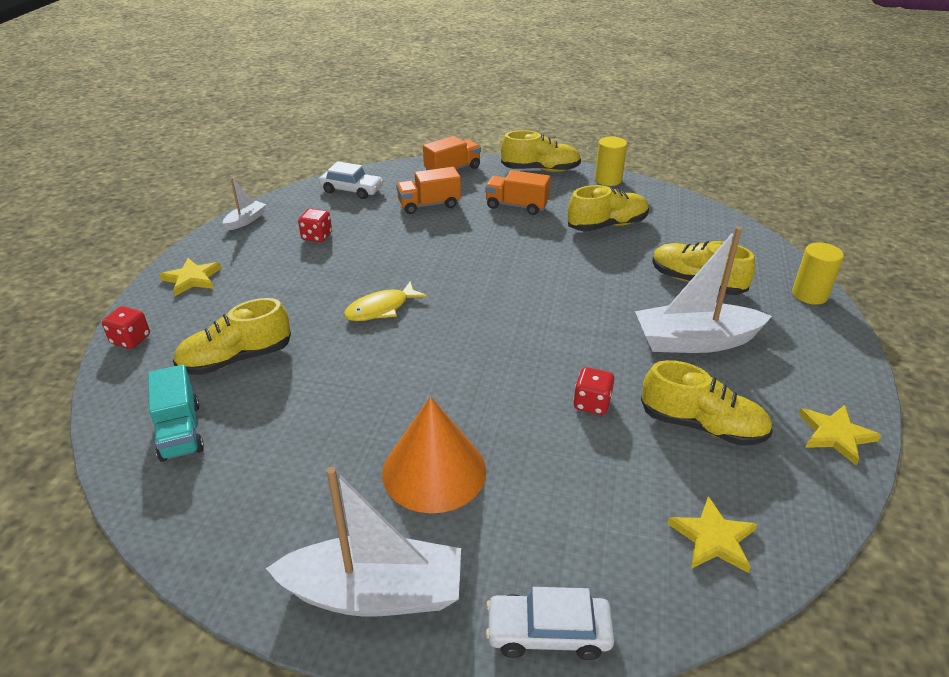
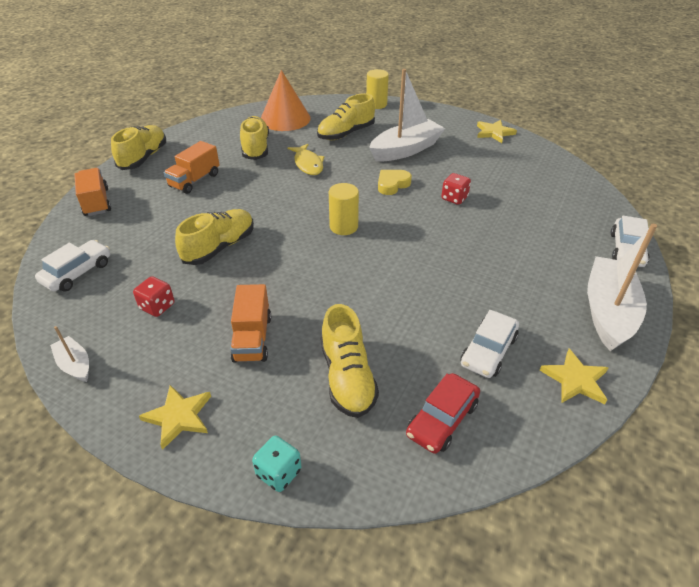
camera: 75 degrees left, 5 degrees up
(131, 340) = (278, 473): red dice -> turquoise dice
(180, 431) = (442, 419): turquoise truck -> red car
(281, 461) = (488, 351): none -> white car
(381, 309) = (309, 276): yellow fish -> yellow fish (308, 164)
(429, 205) = (153, 226): orange truck -> orange truck (252, 338)
(434, 471) = (506, 273): orange cone -> orange cone (285, 119)
(592, 341) = (392, 184): none -> yellow heart
(608, 180) = (189, 132): yellow cylinder -> yellow cylinder (343, 227)
(695, 341) = (406, 150): white boat -> white boat turned 135 degrees counterclockwise
(702, 426) = (481, 167): yellow shoe -> yellow shoe (219, 247)
(713, 538) = (562, 185): yellow star -> yellow star (575, 379)

